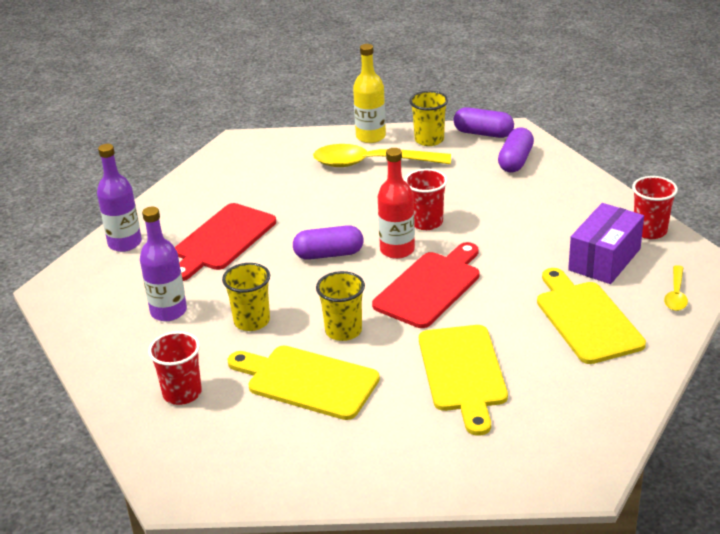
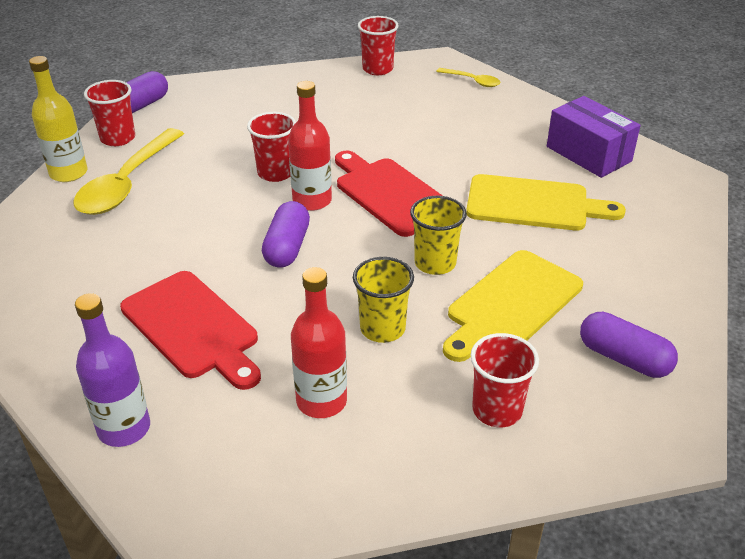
camera: 75 degrees left, 5 degrees up
(168, 311) = (321, 401): purple bottle -> red bottle
(429, 140) = (118, 138): yellow cup -> red cup
(515, 161) = (210, 101): purple capsule -> purple capsule (624, 358)
(586, 319) = (484, 126): yellow cutting board -> none
(604, 259) = (405, 98): purple box -> purple box (588, 154)

